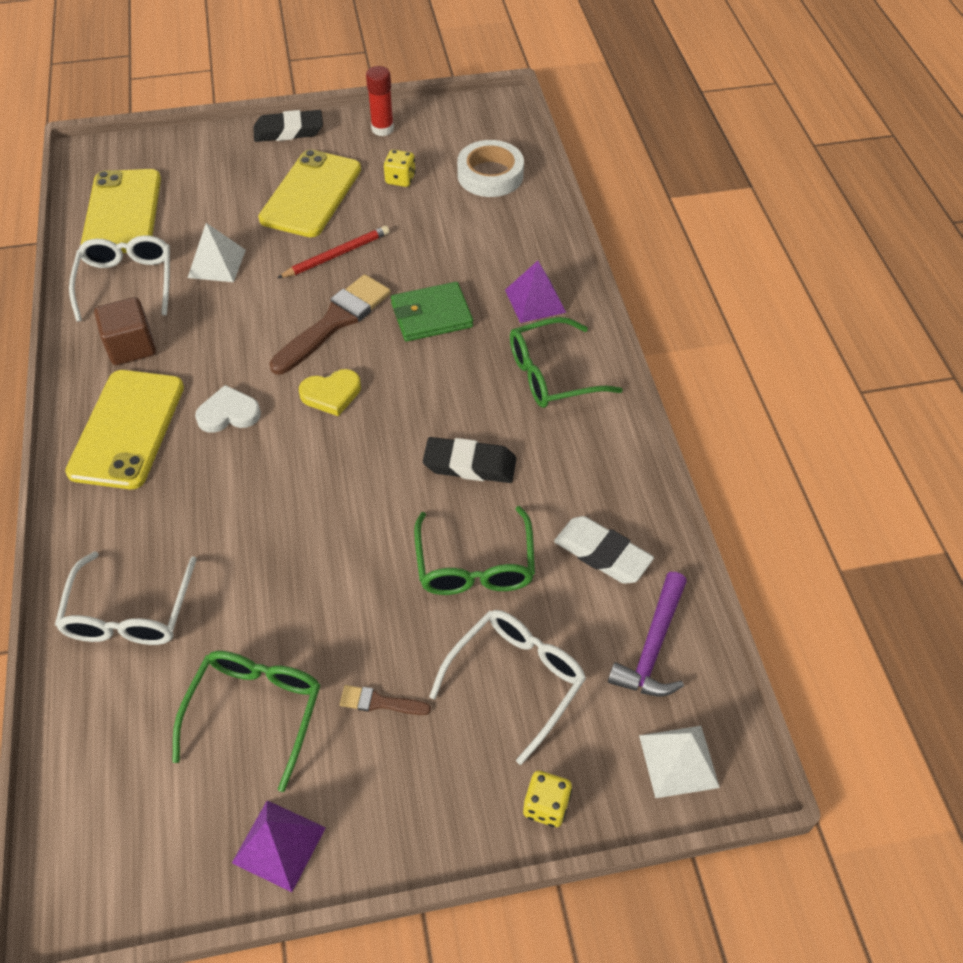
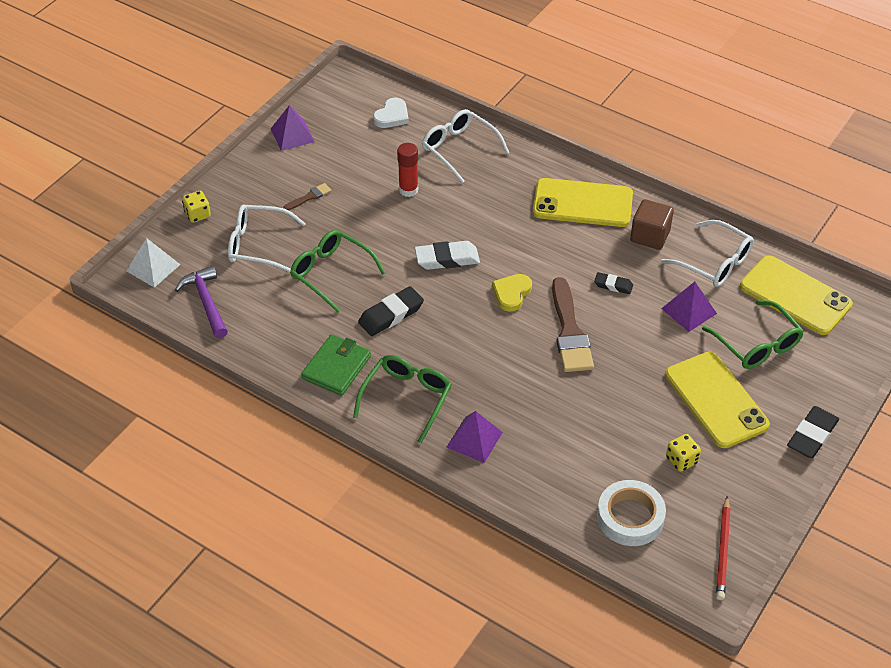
camera: 135 degrees right, 5 degrees down
(127, 429) = (582, 203): yellow phone -> yellow phone turned 45 degrees counterclockwise
(217, 263) = (689, 311): white pyramid -> purple pyramid
(228, 413) = (547, 245): white heart -> white heart (392, 116)
(236, 330) = (613, 285): none -> black eraser
(255, 712) = (357, 159): green glasses -> green glasses (757, 344)
(336, 255) = (633, 371): red pencil -> red pencil (723, 550)
(382, 129) = (758, 494): red glue stick -> red glue stick (408, 190)
(431, 315) = (522, 379): green wallet -> green wallet (336, 367)
(516, 680) = (258, 245): white glasses -> white glasses turned 105 degrees clockwise
(602, 554) = (273, 324): white eraser -> white eraser (447, 259)

